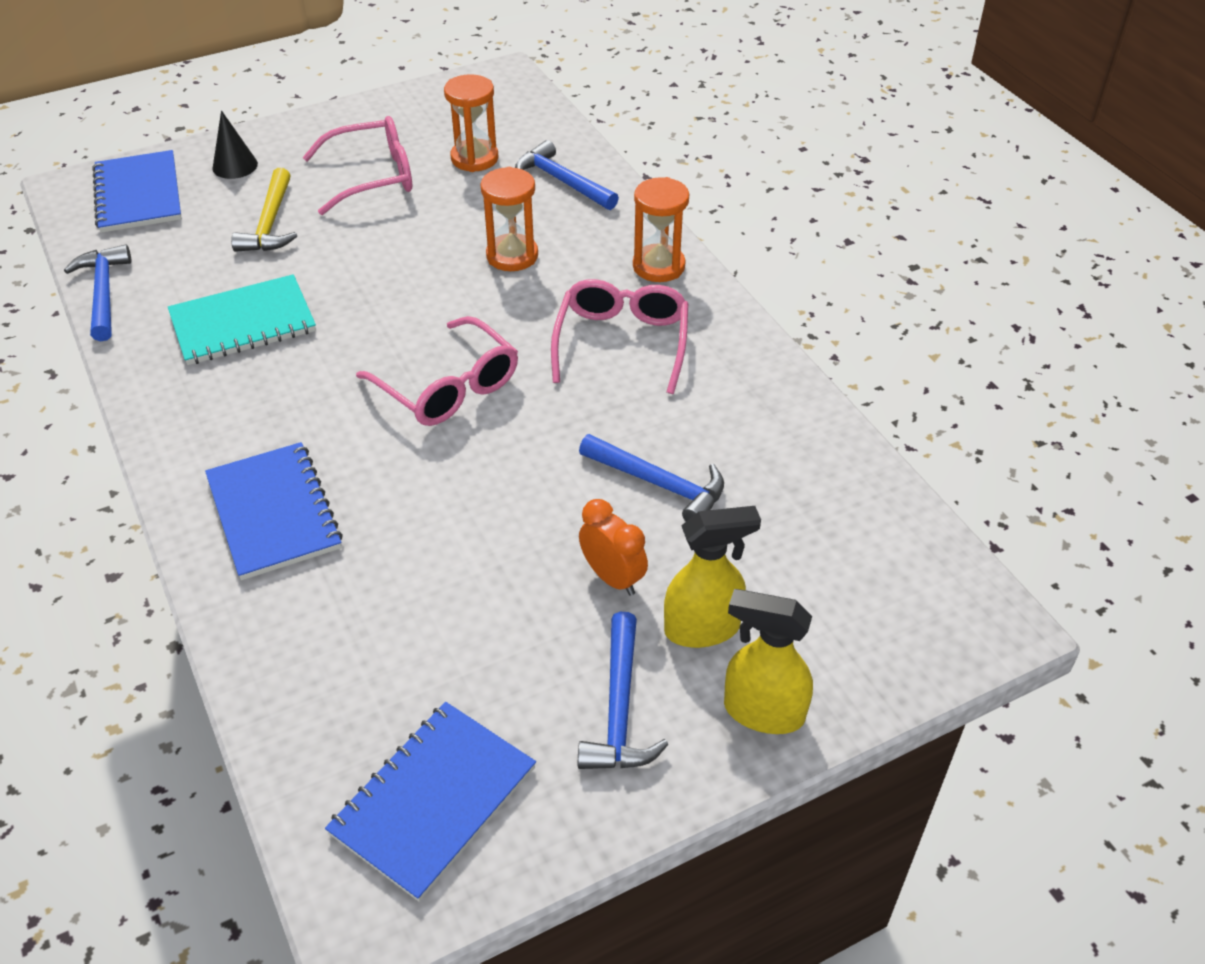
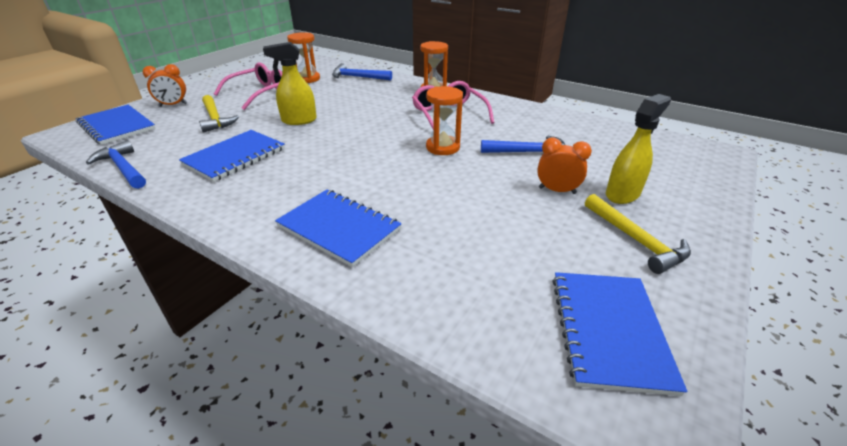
camera: 30 degrees left, 10 degrees down
(235, 166) = (173, 105): black cone -> orange clock
(243, 323) = (235, 157): turquoise notebook -> blue notebook
(448, 387) = (384, 149): pink glasses -> none
(512, 256) = (362, 101): orange hourglass -> orange hourglass (443, 147)
(619, 709) = (636, 240): blue hammer -> yellow hammer
(763, 711) = (694, 214): yellow spray bottle -> yellow spray bottle (299, 120)

